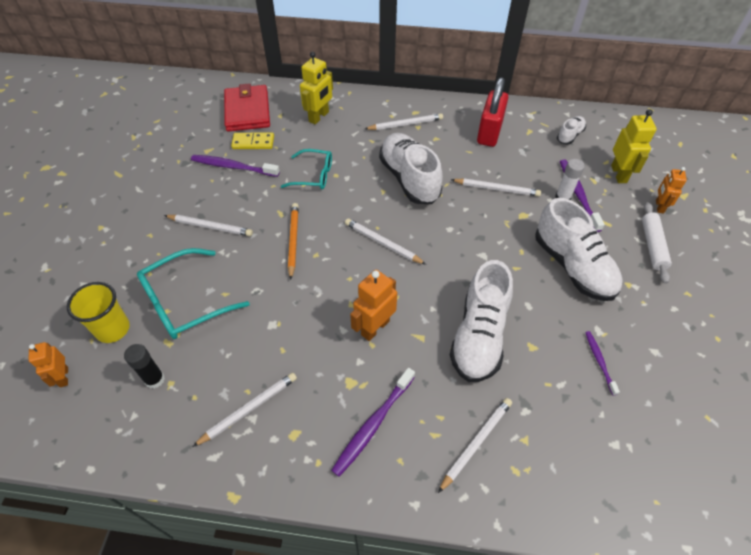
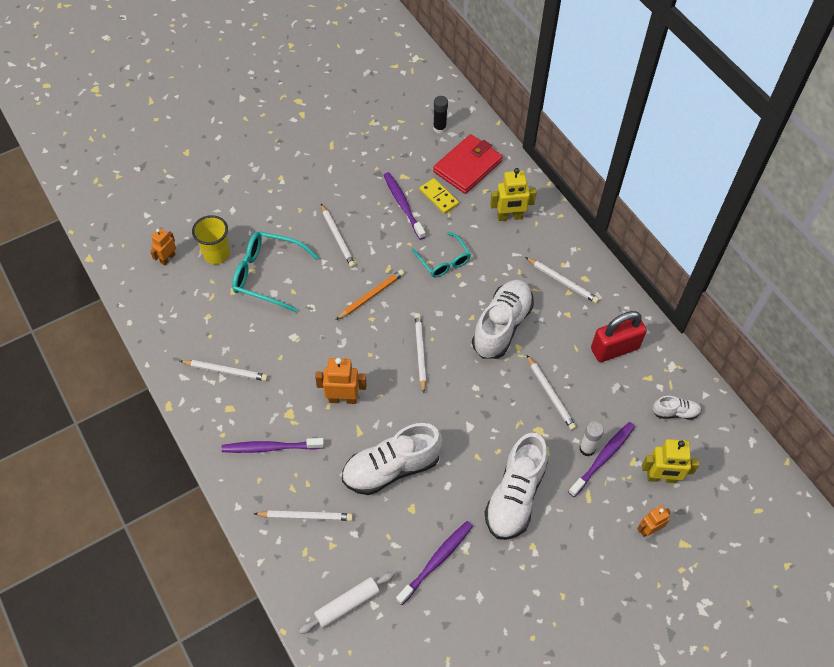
camera: 50 degrees right, 5 degrees up
(155, 379) = (203, 305): black glue stick -> black glue stick (439, 128)
(599, 361) = (437, 560): purple toothbrush -> purple toothbrush, size x1.70
(619, 174) = (661, 478): yellow robot -> yellow robot turned 45 degrees clockwise
(652, 246) = (593, 545): white rolling pin -> white rolling pin (347, 604)

